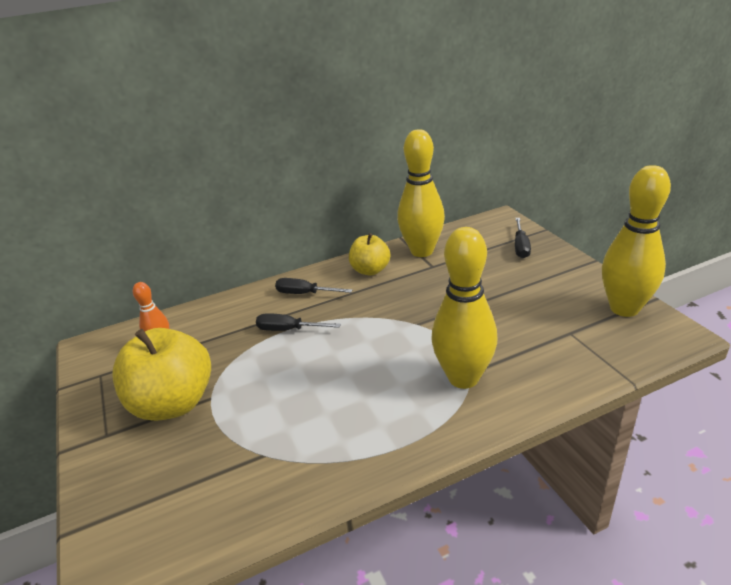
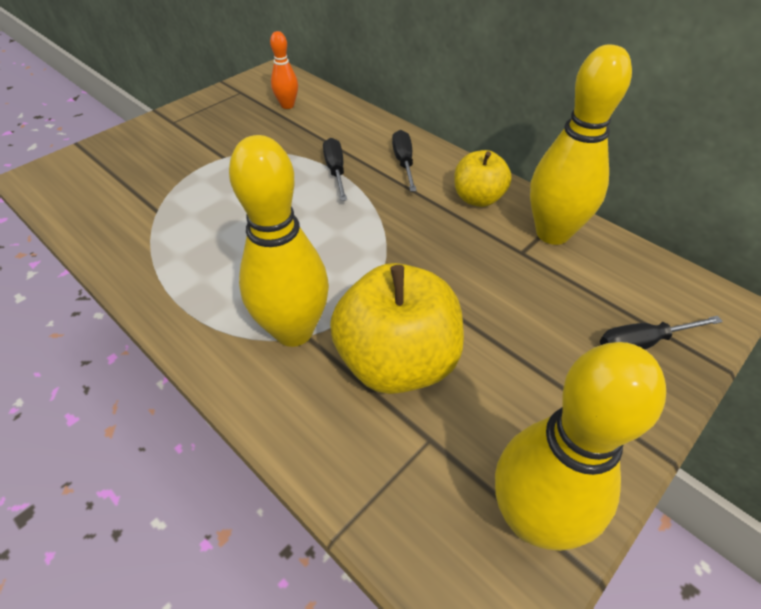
camera: 65 degrees right, 15 degrees up
(174, 403) = (213, 140): yellow apple -> yellow apple (397, 361)

